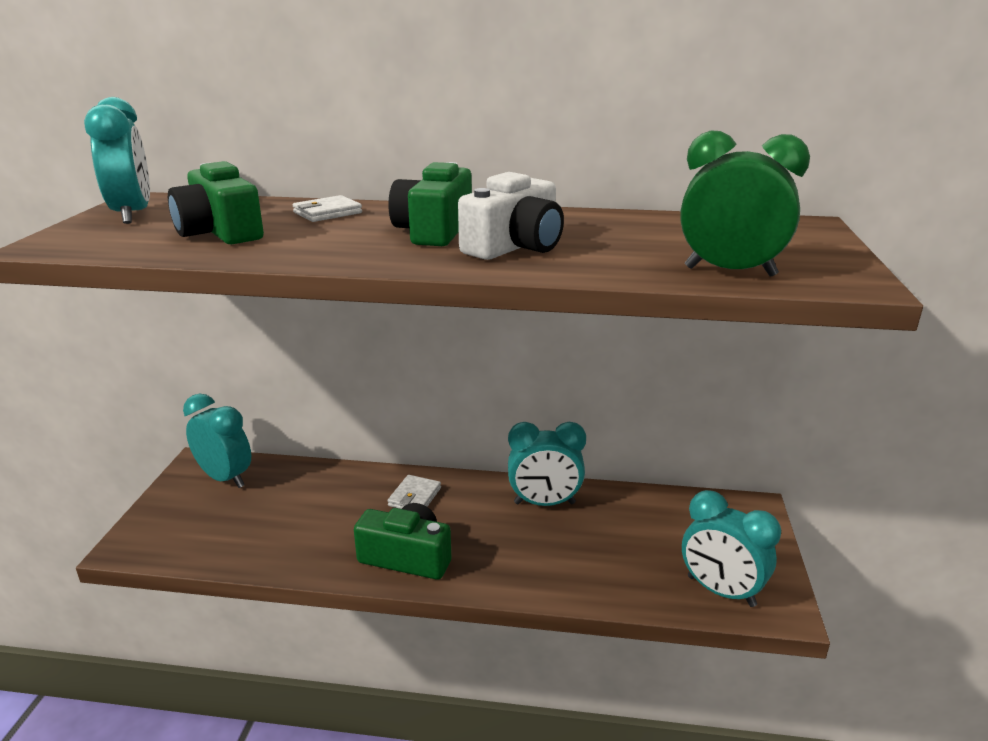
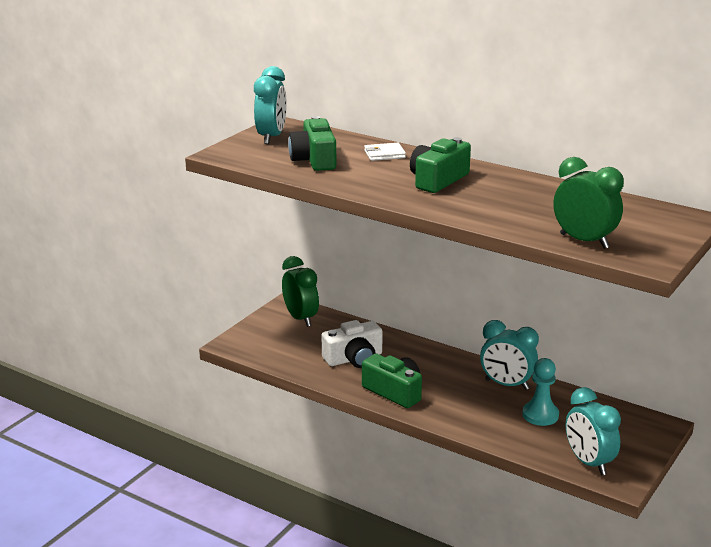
camera: 25 degrees right, 0 degrees up
(225, 478) = (300, 318): turquoise clock -> green clock
(414, 497) = (419, 359): white wallet -> none
(515, 246) = (475, 200): white camera -> white camera (354, 359)
(613, 536) = (540, 415): none -> turquoise pawn

